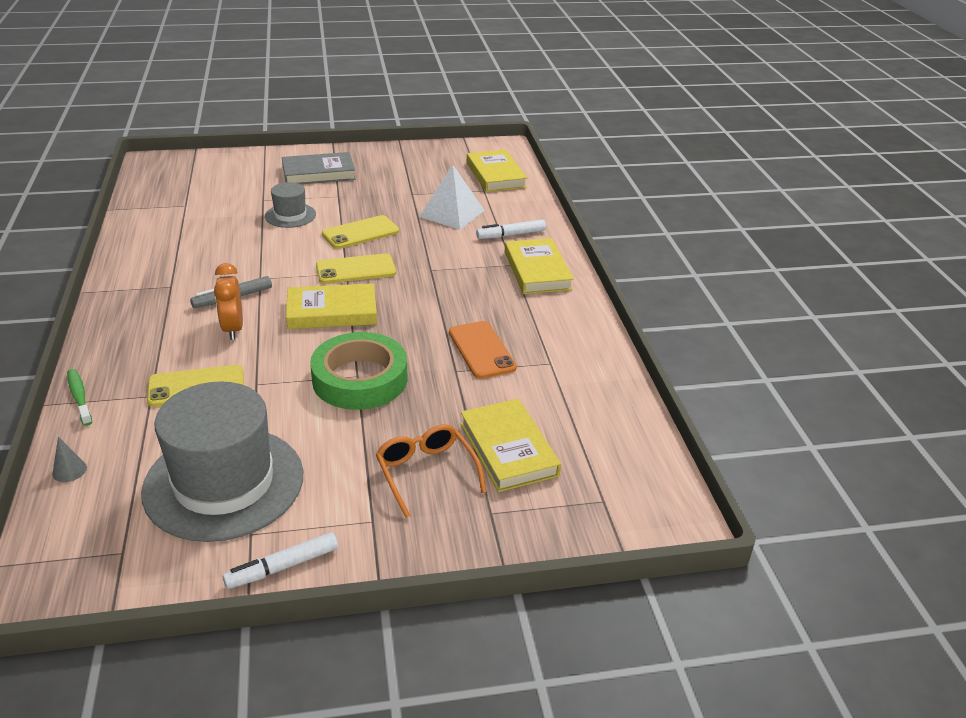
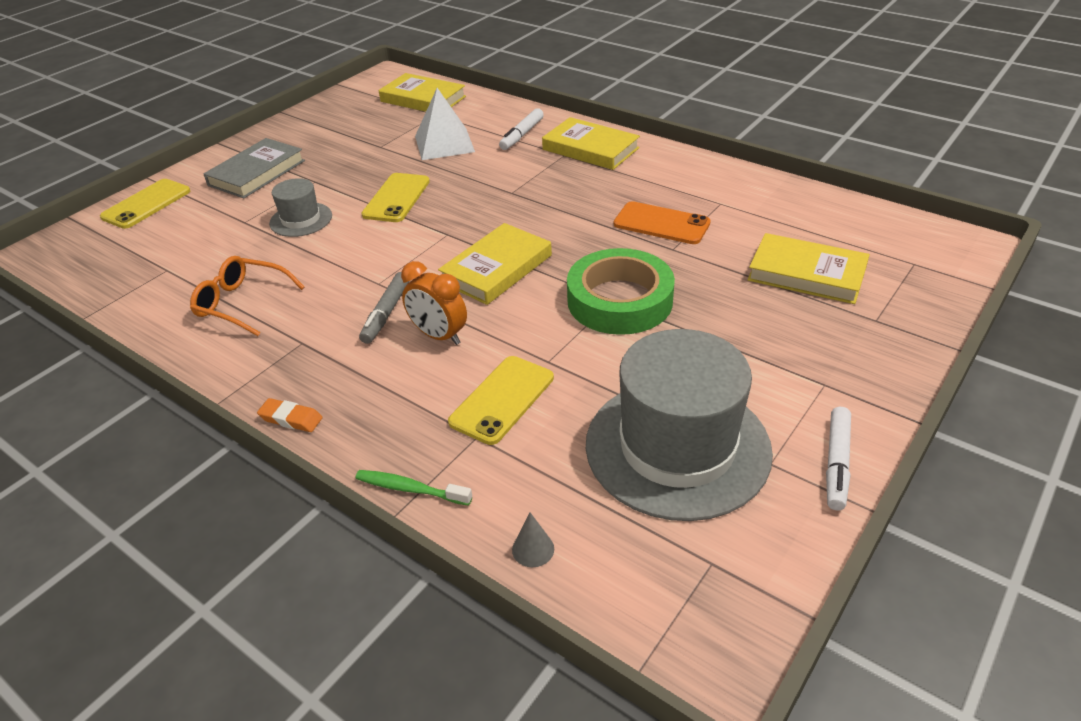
camera: 40 degrees left, 5 degrees up
(99, 322) = (291, 419): none -> orange eraser
(356, 269) = (450, 227): yellow phone -> yellow phone (146, 204)
(426, 473) = (792, 327): orange glasses -> orange glasses (242, 303)

